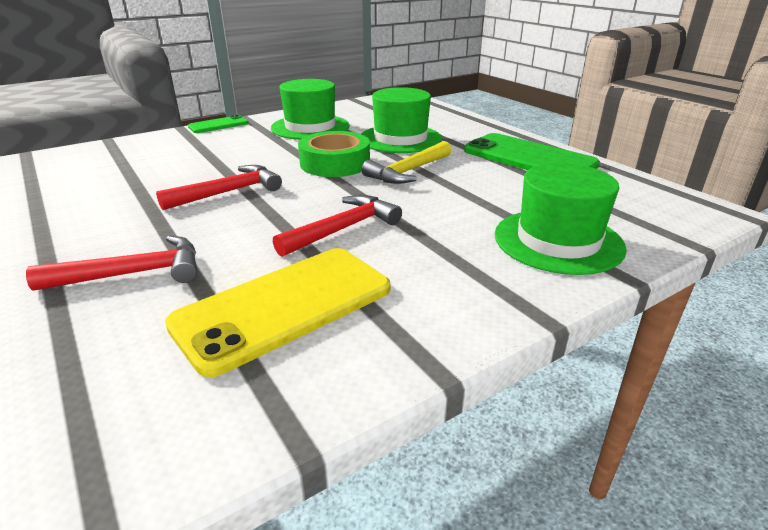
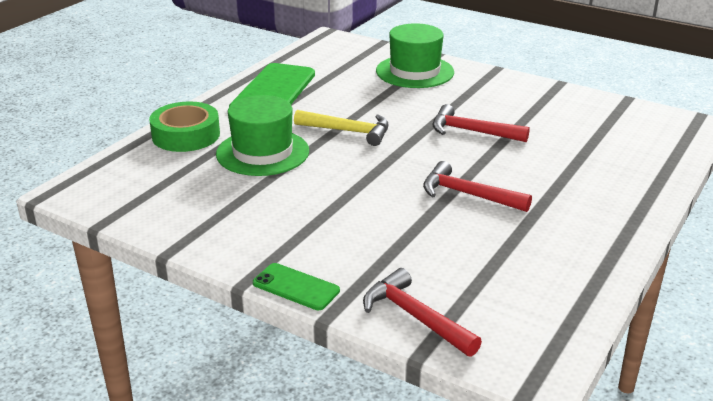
camera: 115 degrees left, 0 degrees up
(133, 273) = (603, 179): red hammer -> red hammer (415, 317)
(284, 306) = (566, 125): yellow phone -> none
(310, 127) = (258, 215): green hat -> none
(335, 163) = (359, 167): green tape -> green tape (186, 135)

